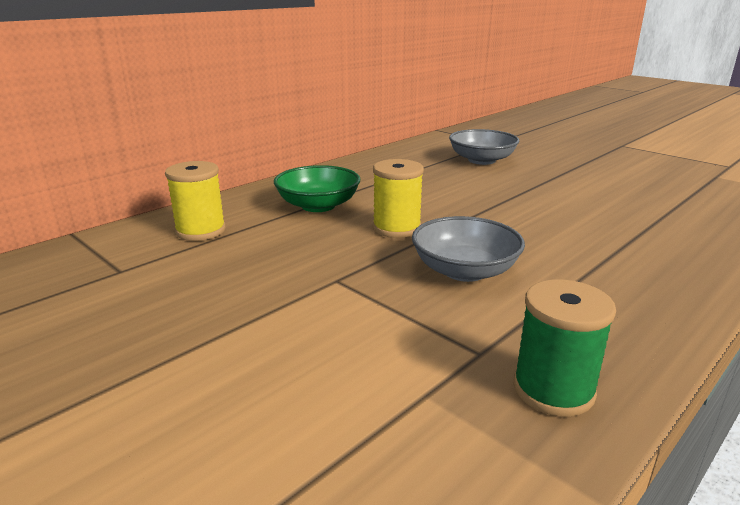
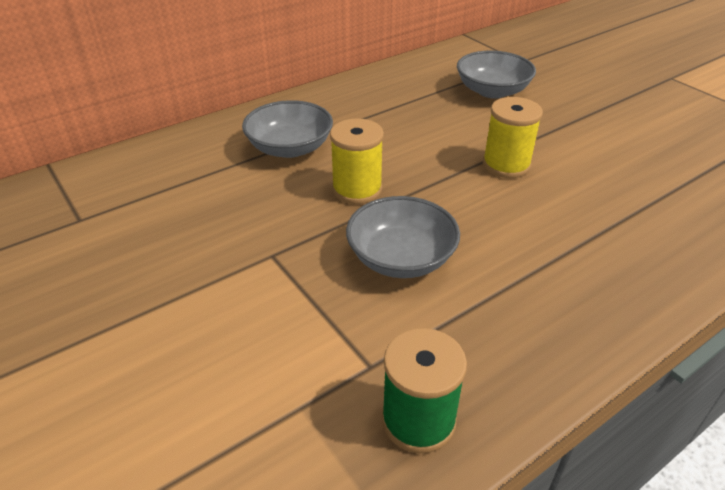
camera: 10 degrees right, 15 degrees up
(200, 231) = (165, 173): yellow spool -> yellow spool (506, 165)
(318, 205) = (290, 148): green bowl -> grey bowl

